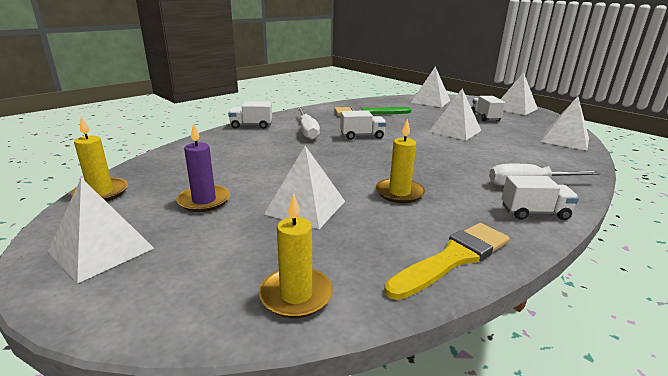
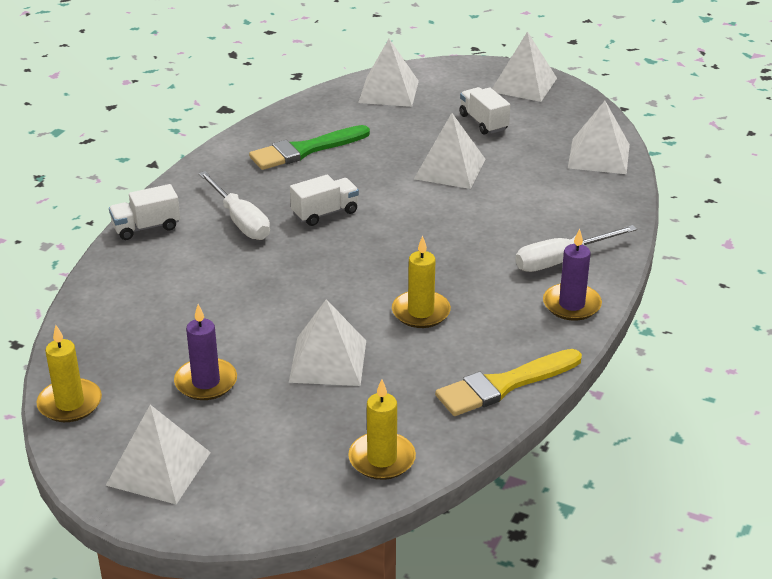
camera: 20 degrees left, 10 degrees up
(453, 258) = (504, 385): yellow brush -> yellow brush turned 150 degrees counterclockwise
(534, 213) = (571, 305): white truck -> purple candle

